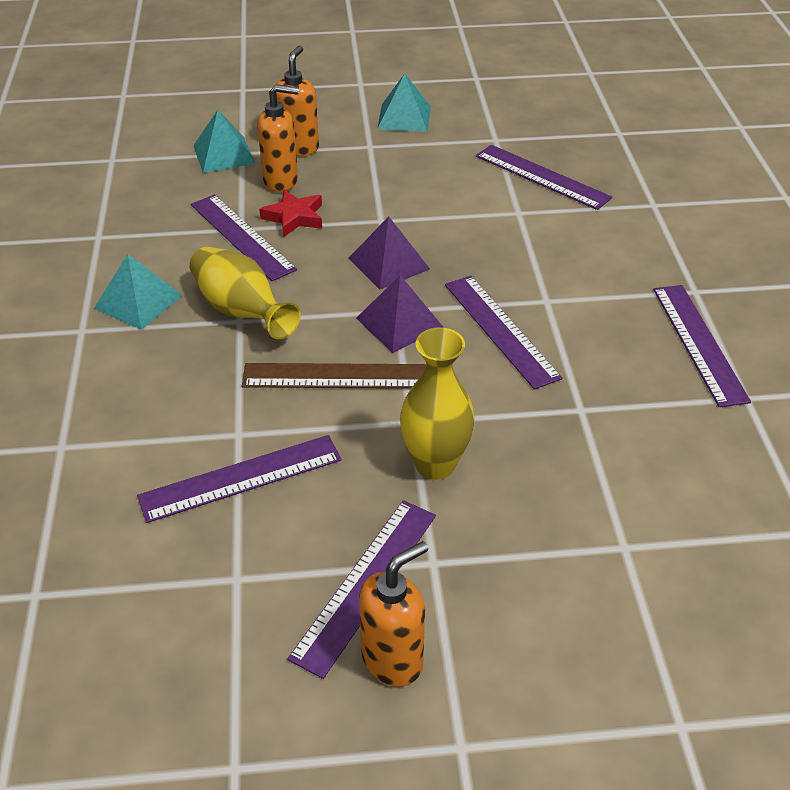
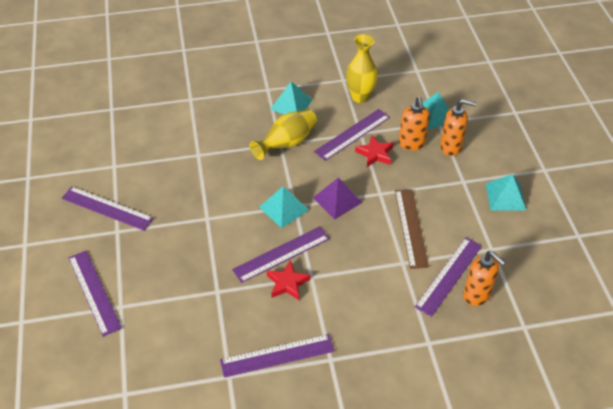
camera: 85 degrees right, 5 degrees up
(241, 478) = (170, 159): purple ruler -> purple ruler (94, 292)
(335, 376) = (239, 185): brown ruler -> brown ruler (411, 227)
(393, 659) = (67, 220): orange soap dispenser -> orange soap dispenser (477, 295)
(399, 322) = (284, 208): purple pyramid -> turquoise pyramid
(435, 464) = (177, 229): yellow vase -> yellow vase (360, 97)
(560, 326) = (287, 283): none -> red star

